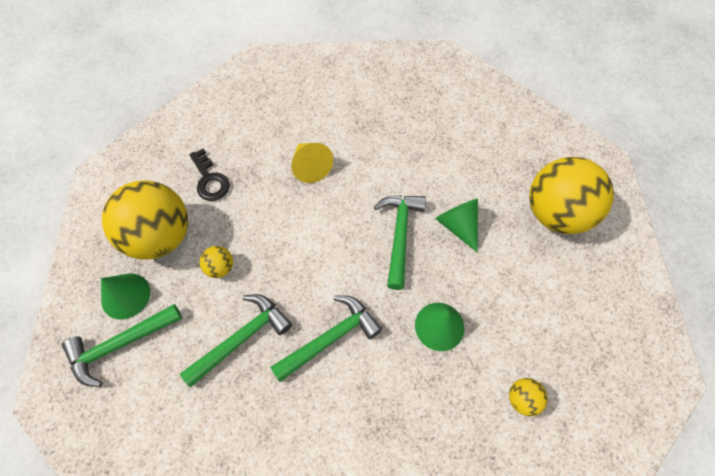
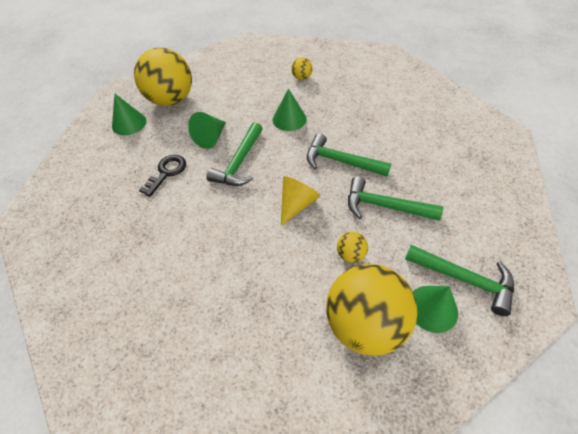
camera: 120 degrees left, 10 degrees down
(210, 180) = (278, 325): black key -> black key (167, 172)
(310, 167) = (212, 249): yellow cone -> yellow cone (297, 204)
(399, 235) = (239, 163): green hammer -> green hammer turned 45 degrees counterclockwise
(531, 159) = (129, 123): none -> green cone

